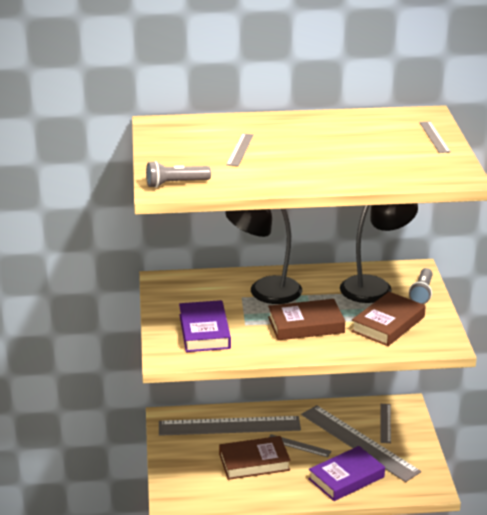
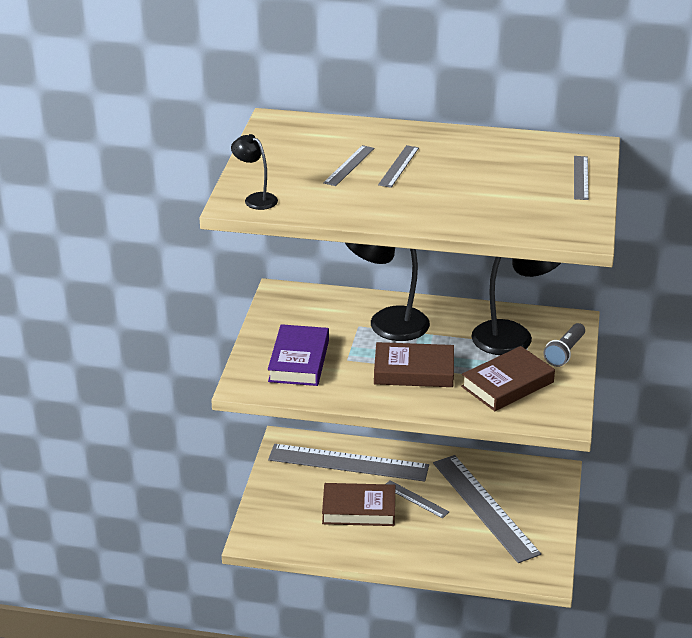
camera: 15 degrees right, 5 degrees up
(175, 184) = (255, 199): grey flashlight -> black lamp
(346, 478) = (453, 546): purple book -> none
(385, 423) = (524, 489): grey ruler -> grey ruler (398, 166)

